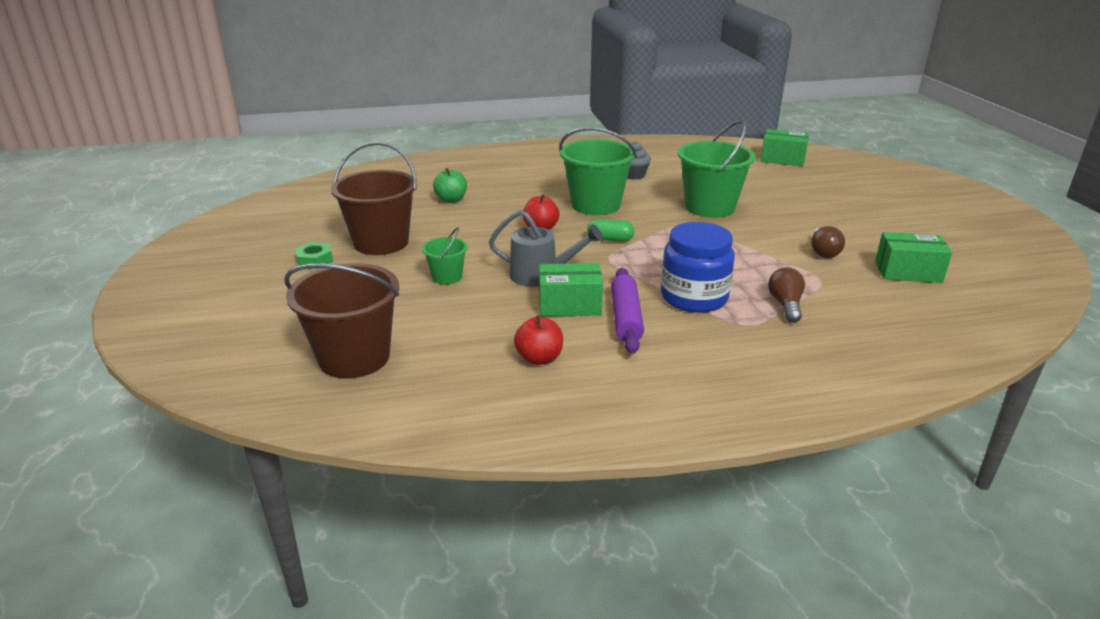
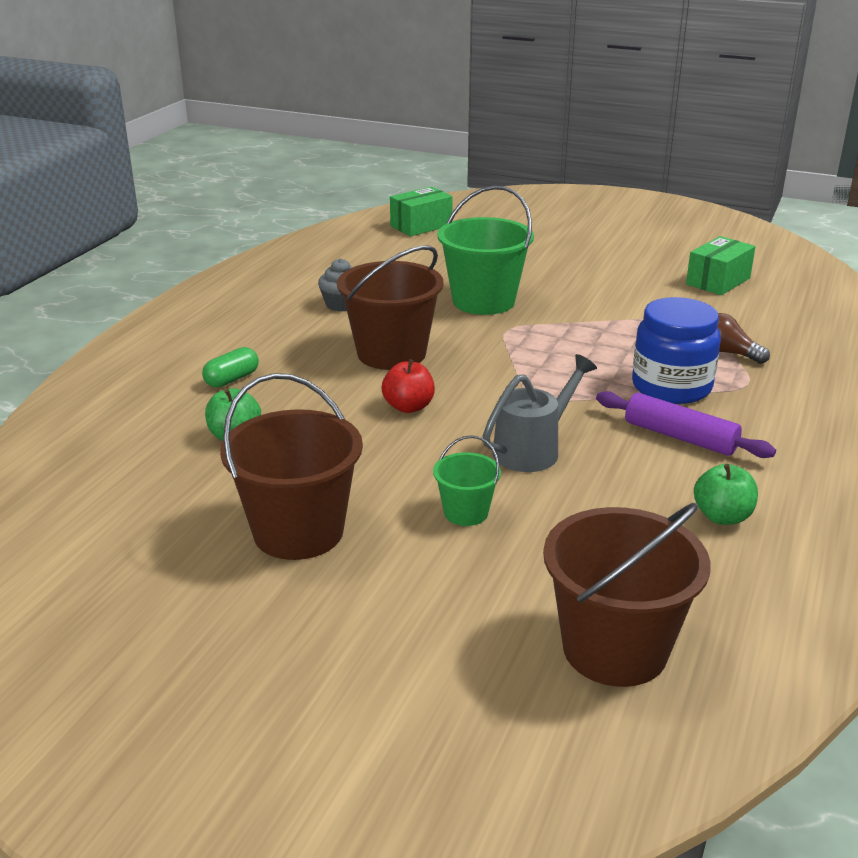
camera: 55 degrees left, 0 degrees up
(315, 260) = (284, 606): green nut -> none
(539, 358) = (722, 516): red apple -> green apple
(569, 305) = (621, 457): green box -> none
(595, 205) = (391, 353): green bucket -> brown bucket
(610, 240) = (492, 379): green capsule -> green capsule (232, 379)
(823, 251) = (643, 295): brown light bulb -> none

